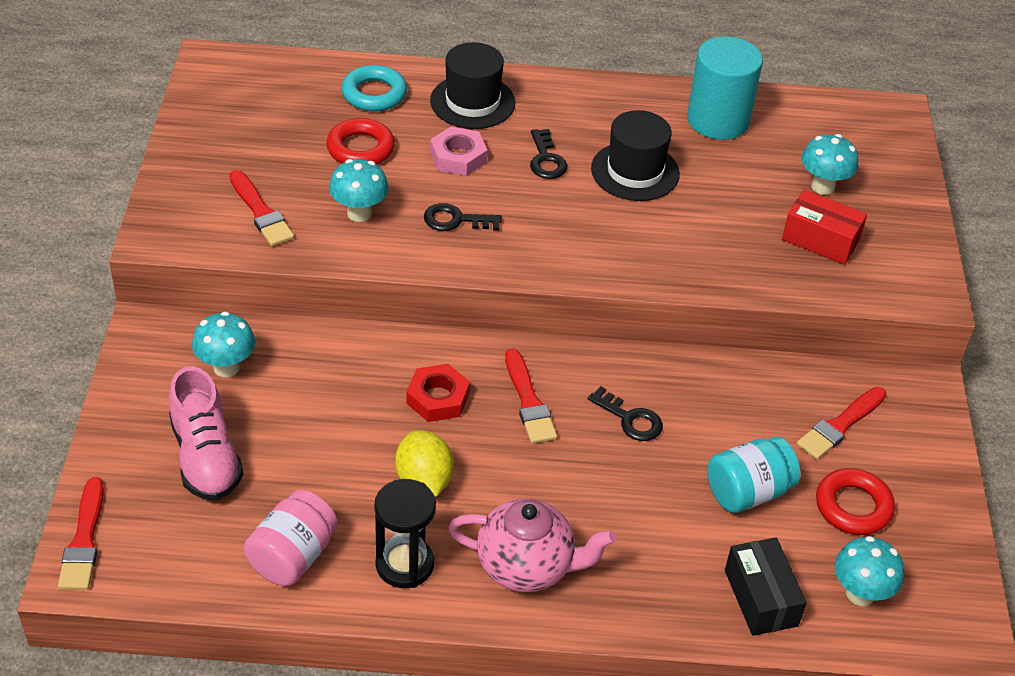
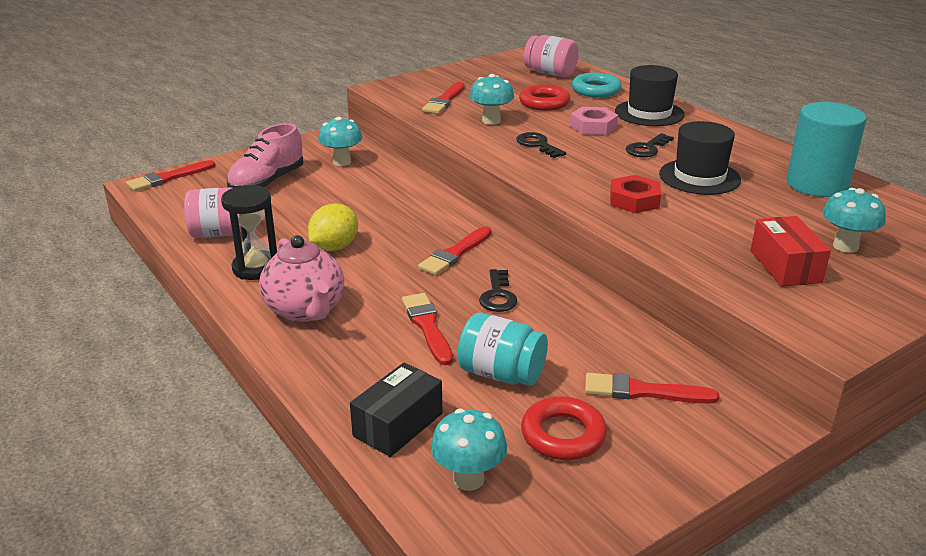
camera: 55 degrees right, 15 degrees down
(287, 91) = (550, 73): none -> pink jar
(438, 398) = (411, 224): red nut -> red nut (634, 200)
(635, 496) = (427, 326): none -> red brush

